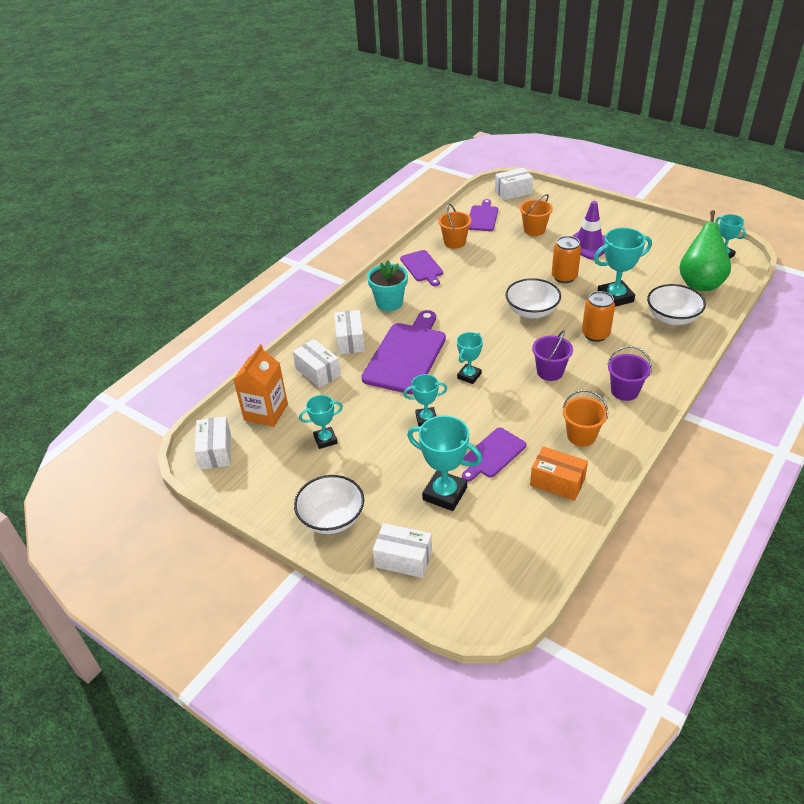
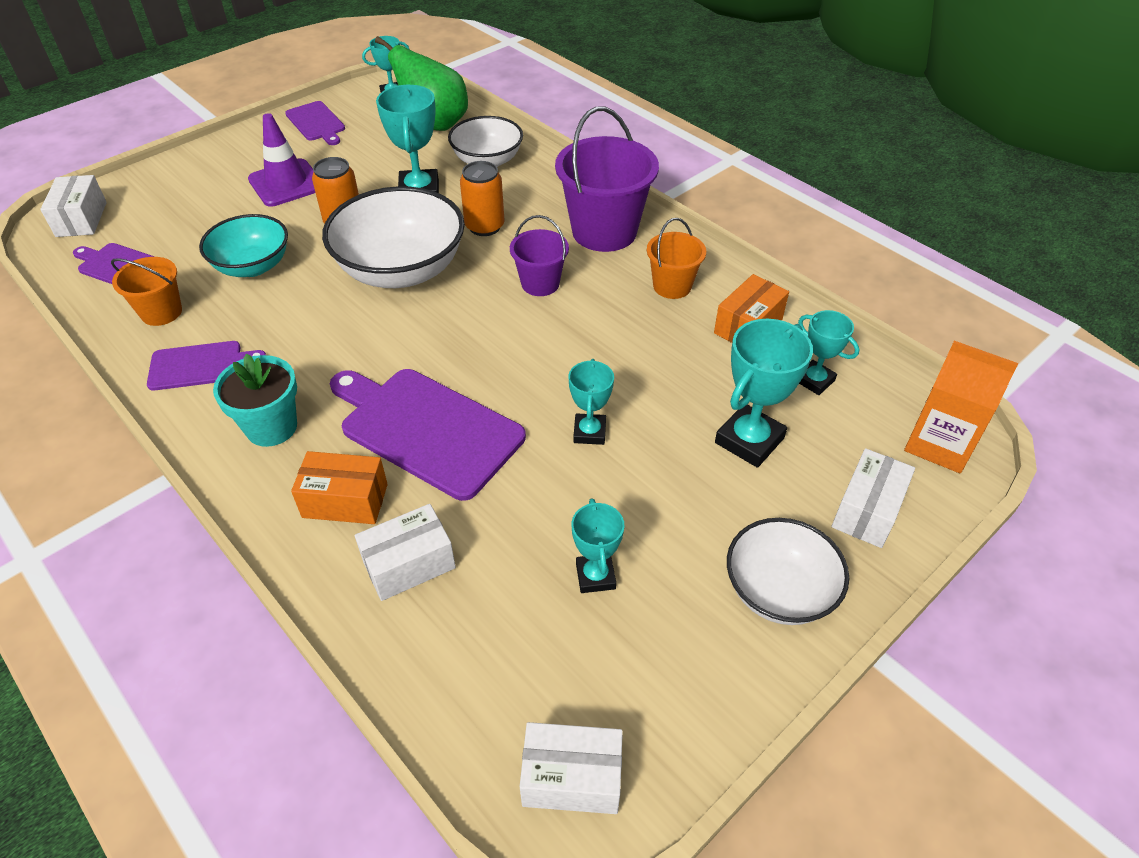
camera: 80 degrees left, 5 degrees up
(266, 412) = (488, 668): orange carton -> orange carton (939, 444)
(350, 340) = (345, 500): white box -> orange box
(469, 376) = (512, 365): turquoise trophy -> turquoise trophy (814, 381)
(493, 454) = (684, 374): purple cutting board -> purple cutting board (316, 123)
(505, 258) = (253, 266): none -> turquoise bowl
(531, 311) = (401, 270): white bowl -> white bowl, size x1.60
(534, 230) = (205, 222): orange bucket -> none
(624, 391) = (604, 231): purple bucket -> purple bucket, size x1.81

